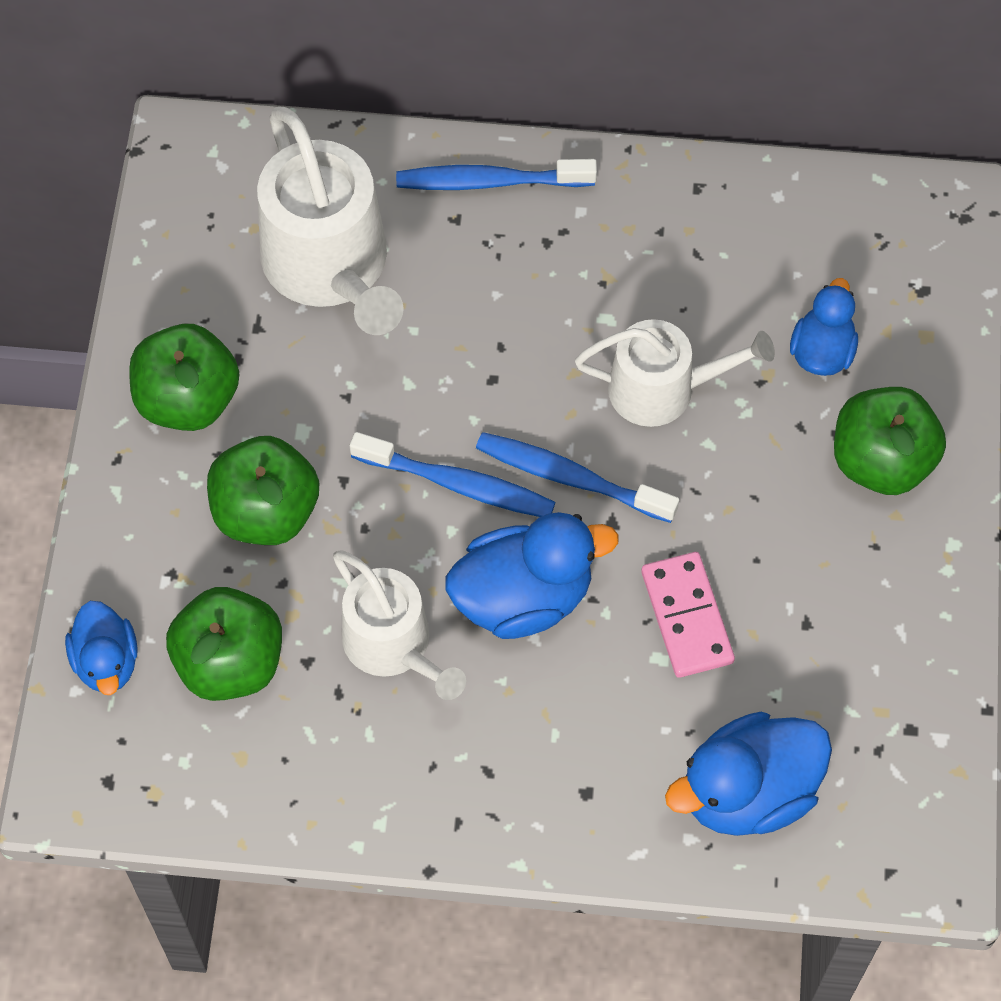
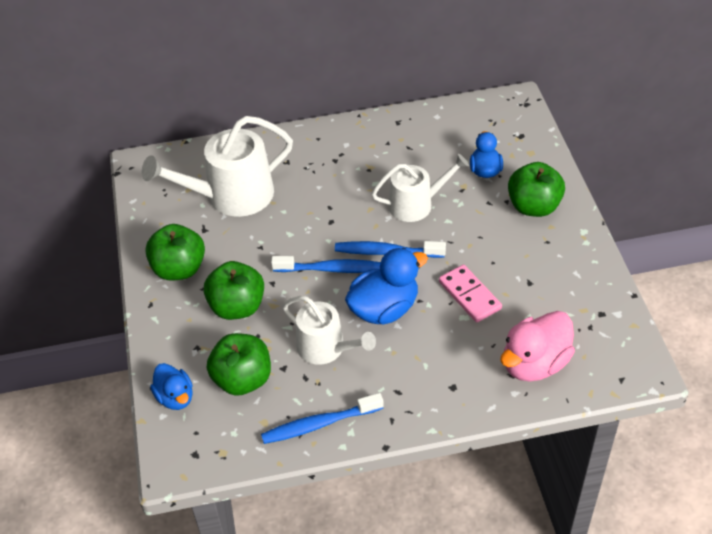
camera: 15 degrees left, 15 degrees down
(330, 266) = (232, 195): white watering can -> white watering can turned 105 degrees clockwise
(489, 182) = (297, 143): blue toothbrush -> blue toothbrush (319, 424)
(747, 792) = (534, 363): blue duck -> pink duck

